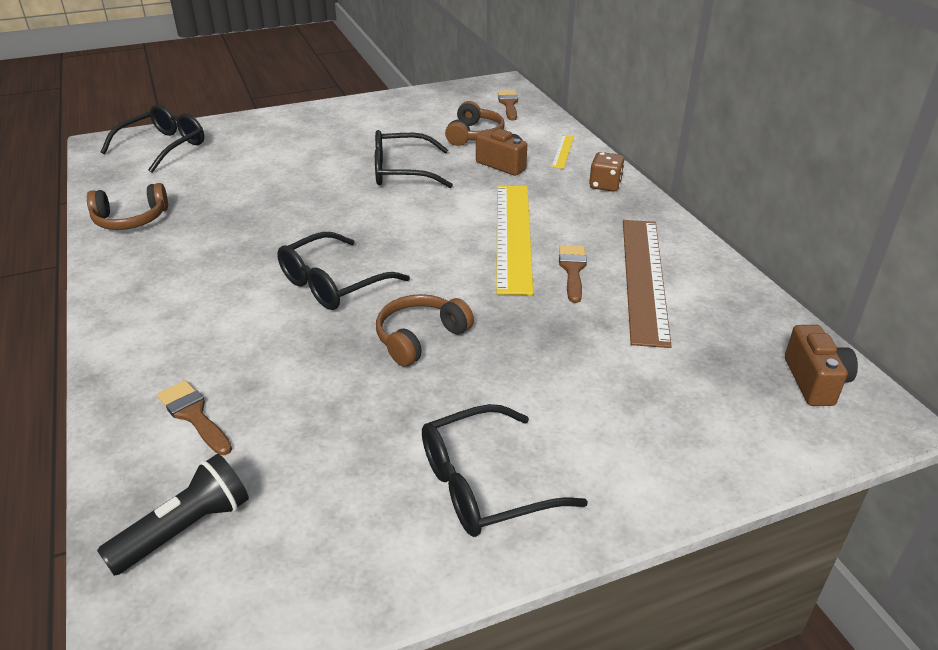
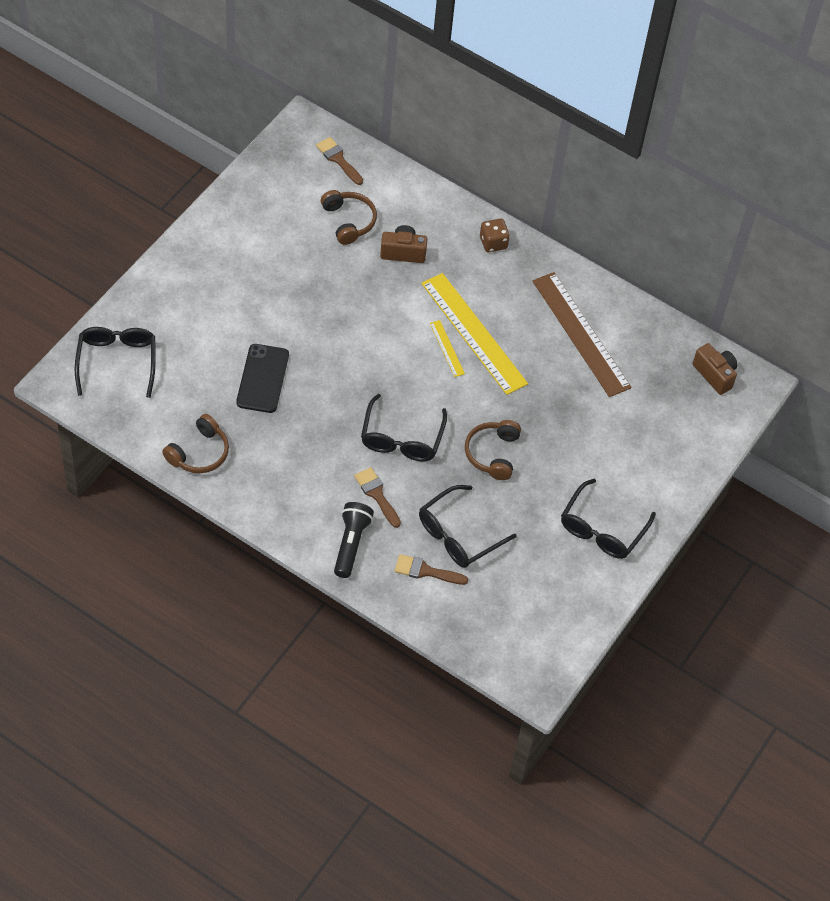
camera: 40 degrees left, 20 degrees up
(185, 529) = (491, 627): black flashlight -> black flashlight (351, 544)
(262, 195) = (262, 378): none -> black phone
(402, 171) = (337, 299): black glasses -> black glasses (458, 535)
(563, 151) = (433, 212): yellow ruler -> yellow ruler (447, 348)
(572, 270) = (534, 348): brown brush -> brown brush (377, 494)

